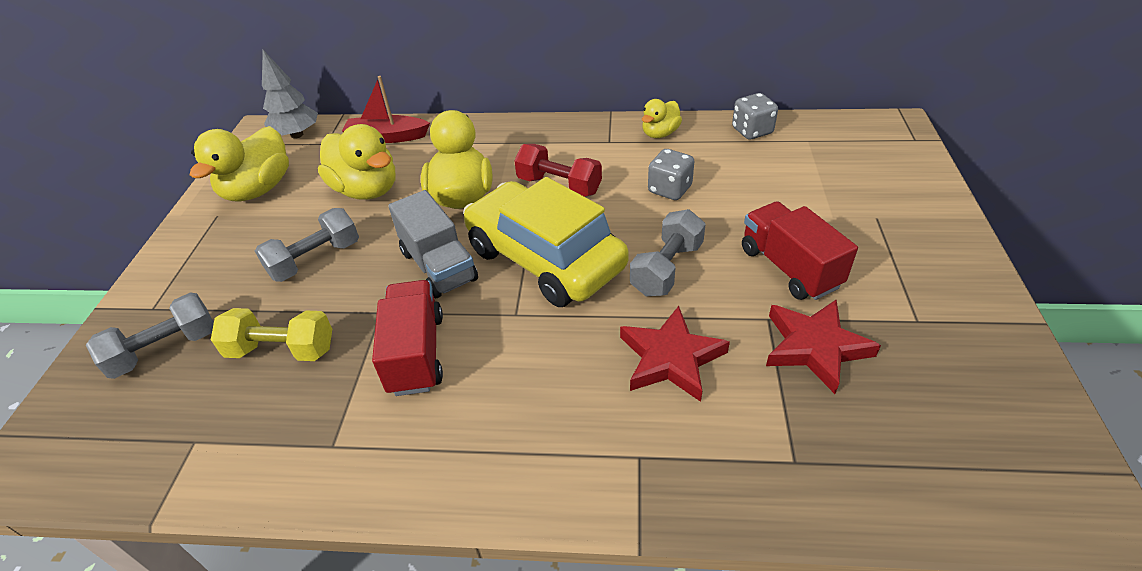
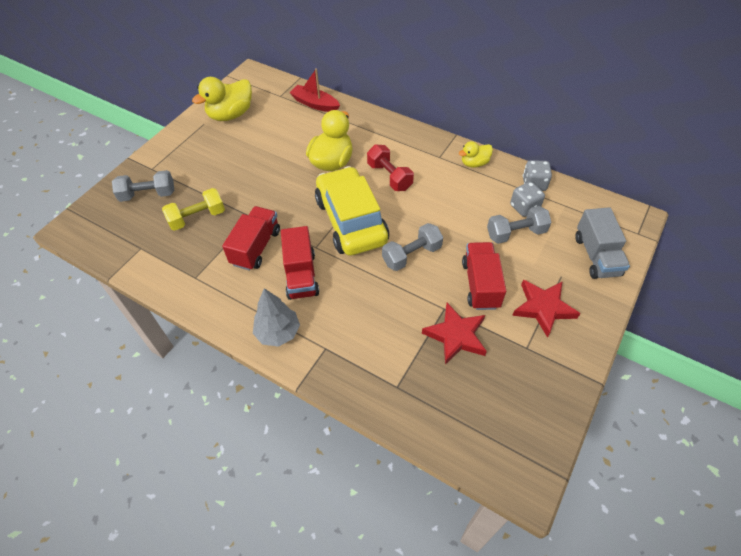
camera: 25 degrees right, 10 degrees up
(282, 350) = (197, 218): yellow dumbbell -> yellow dumbbell turned 60 degrees counterclockwise
(297, 135) = (268, 83): grey tree -> grey tree (278, 332)
(315, 259) = (237, 172): grey dumbbell -> grey dumbbell (516, 233)
(367, 190) = (285, 137): yellow duck -> none
(438, 266) = (294, 202): grey truck -> grey truck (596, 256)
(520, 363) = (301, 275): none -> red truck
(669, 189) = (451, 205): grey dice -> grey dice (524, 207)
(671, 358) = (376, 306): red star -> red star (543, 308)

